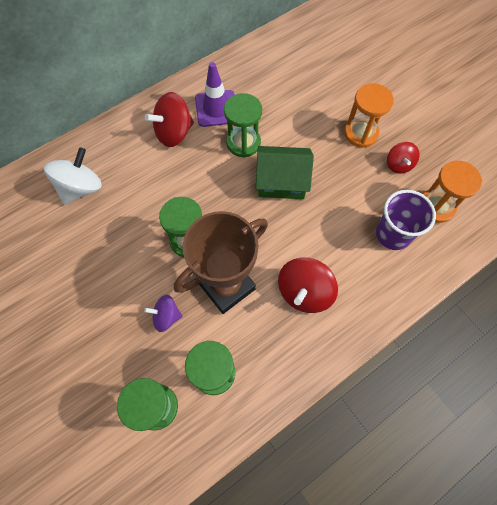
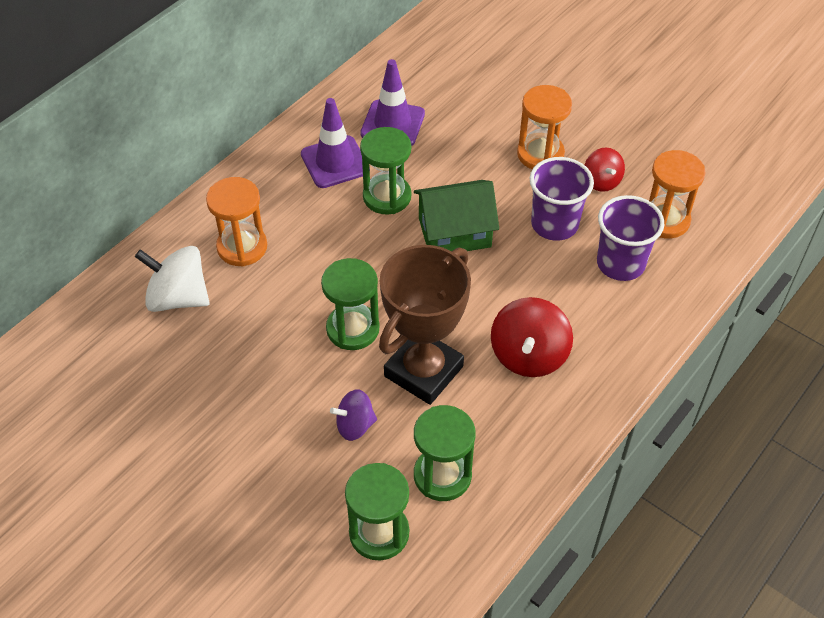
camera: 15 degrees left, 15 degrees down
(81, 188) = (178, 298): white spinning top -> white spinning top turned 90 degrees counterclockwise
(134, 159) = (242, 247): none -> orange hourglass
(174, 133) = (286, 203): red spinning top -> none
(264, 87) = (392, 124): none -> purple traffic cone
(354, 191) = (554, 224): none -> purple cup

